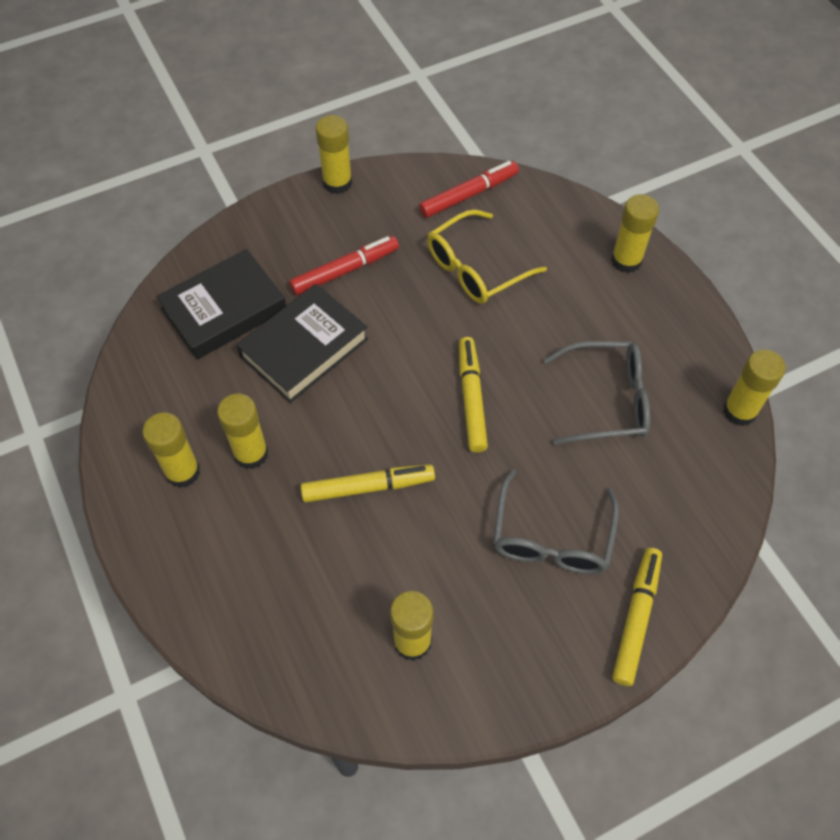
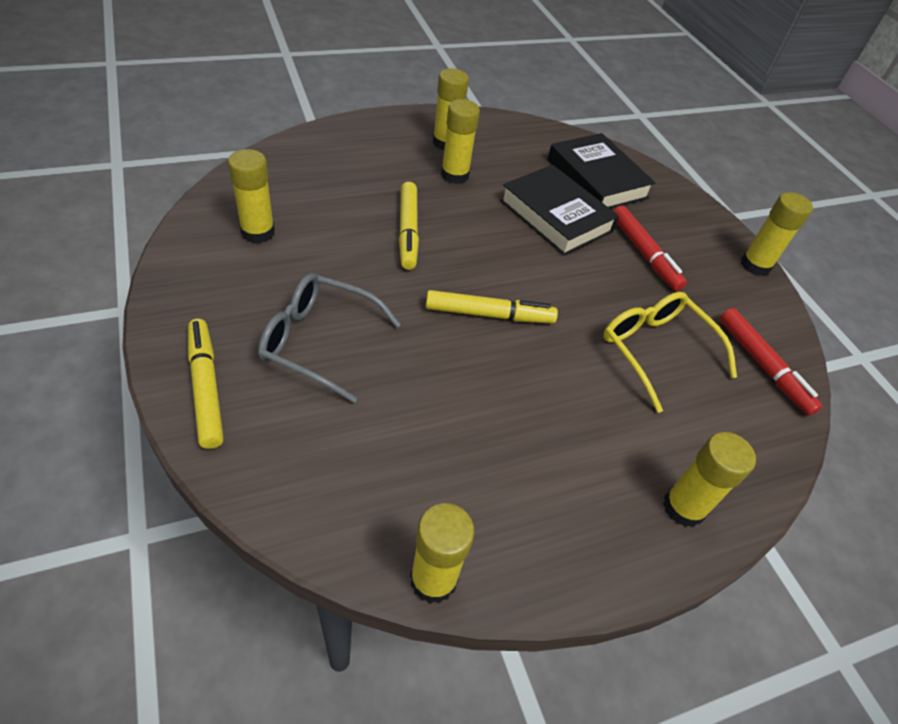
camera: 90 degrees right, 10 degrees down
(607, 400) = (471, 429): grey glasses -> none
(636, 618) = (206, 387): yellow marker -> yellow marker turned 135 degrees counterclockwise

